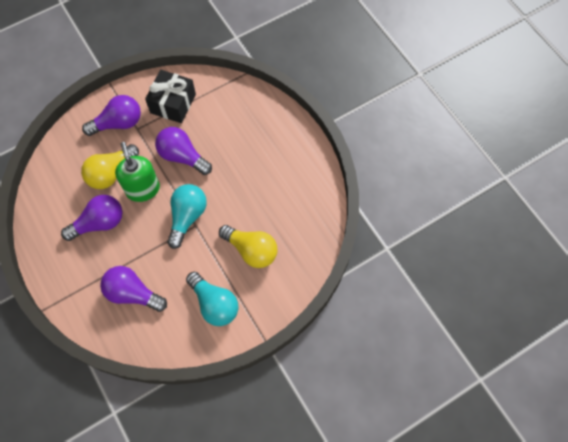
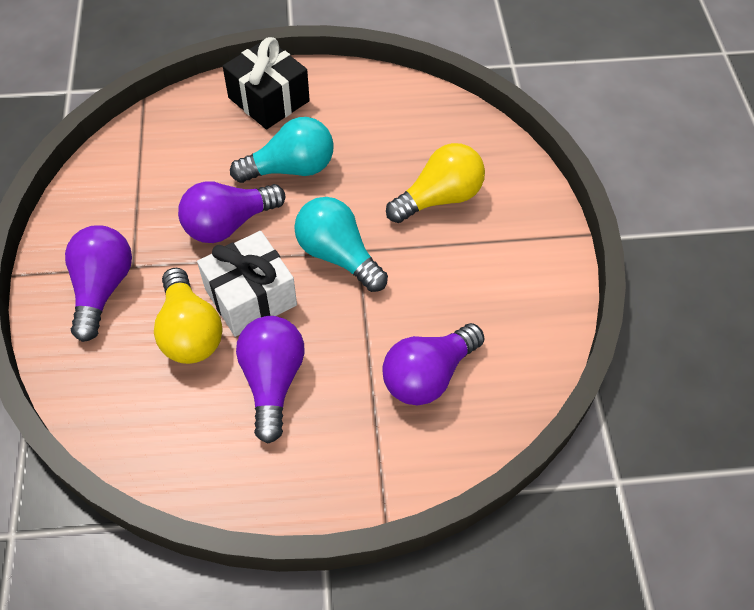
camera: 65 degrees left, 10 degrees down
(143, 189) = (250, 297): green soap dispenser -> white gift
(173, 103) = (125, 202): black gift -> black gift (269, 99)
(214, 304) = (501, 273): turquoise light bulb -> turquoise light bulb (291, 168)

